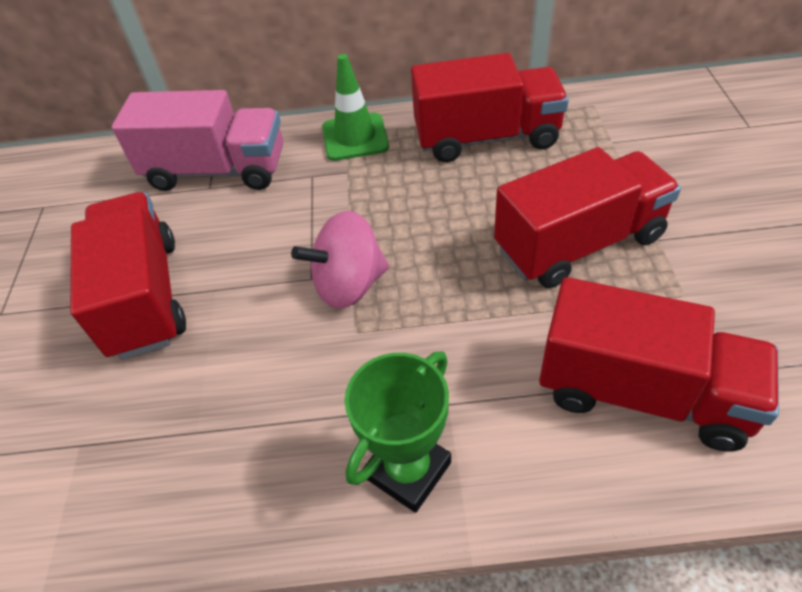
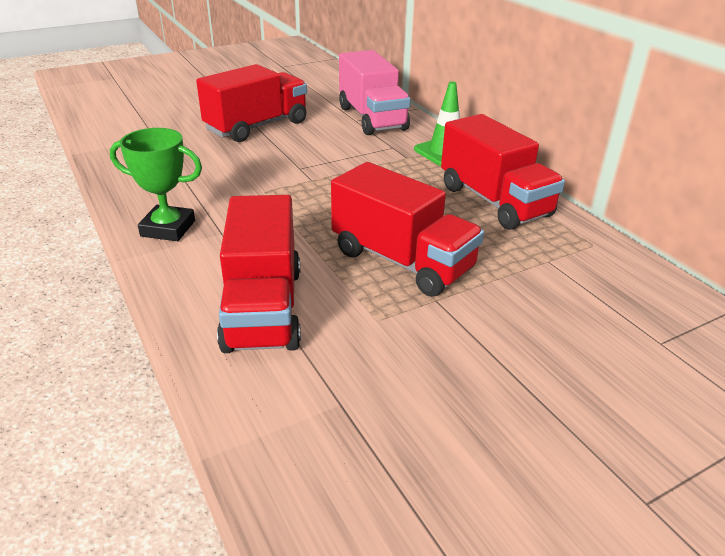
camera: 60 degrees right, 15 degrees down
(349, 285) = (301, 181): pink spinning top -> none

